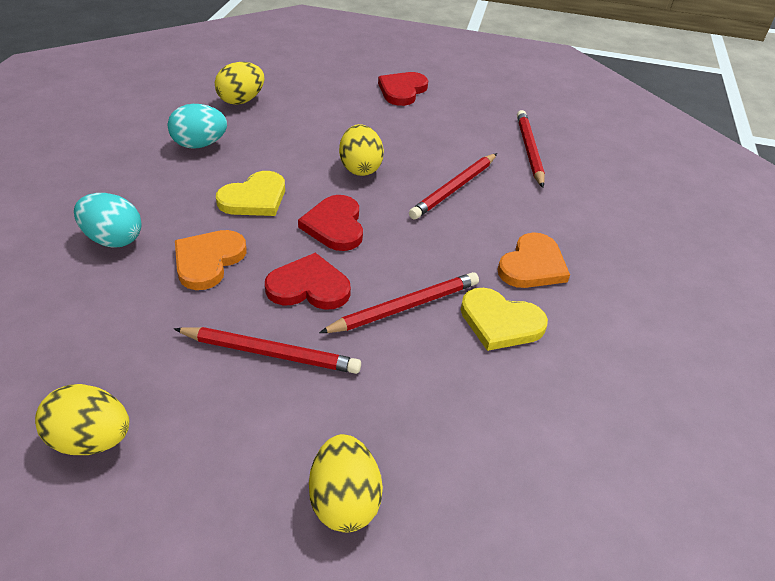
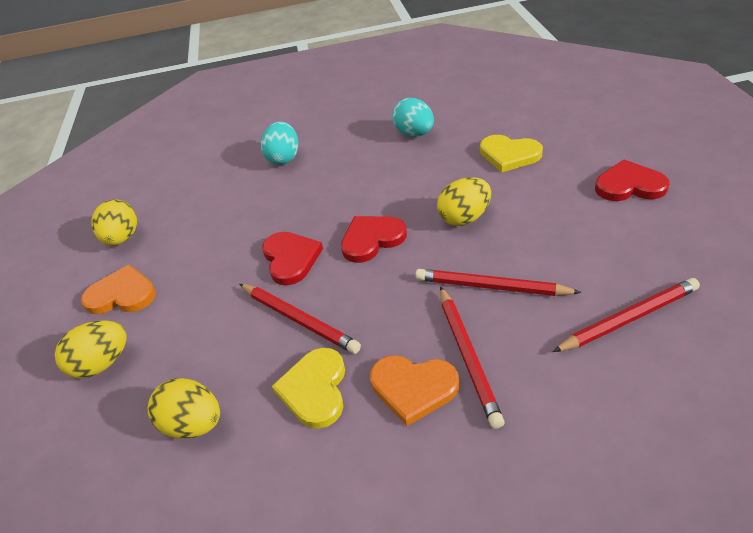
camera: 75 degrees right, 0 degrees up
(208, 261) = (288, 202): orange heart -> orange heart (122, 295)
(241, 100) = (494, 119): yellow egg -> yellow egg (194, 424)
(254, 198) = (372, 187): yellow heart -> yellow heart (509, 155)
(271, 353) = (215, 272): red pencil -> red pencil (467, 356)

